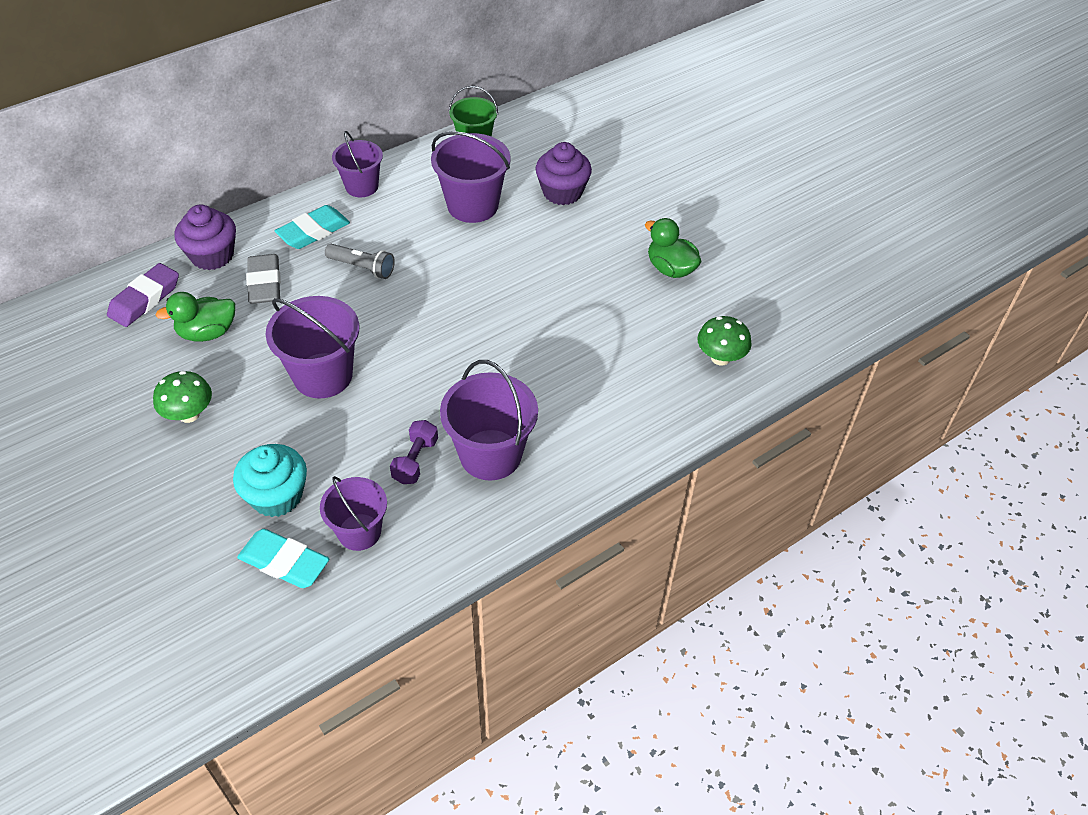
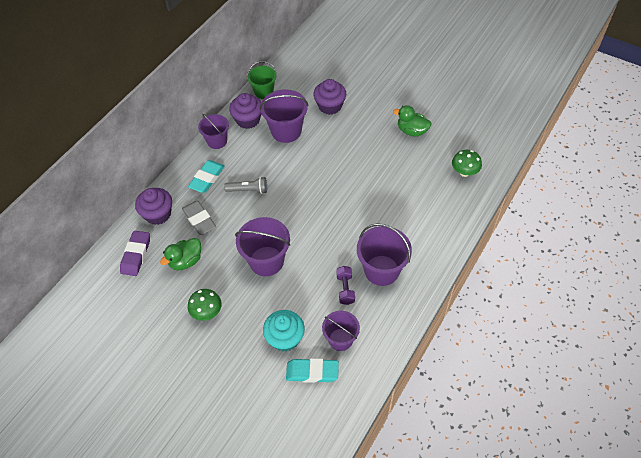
camera: 20 degrees left, 5 degrees up
(425, 172) = (248, 120): none -> purple cupcake

